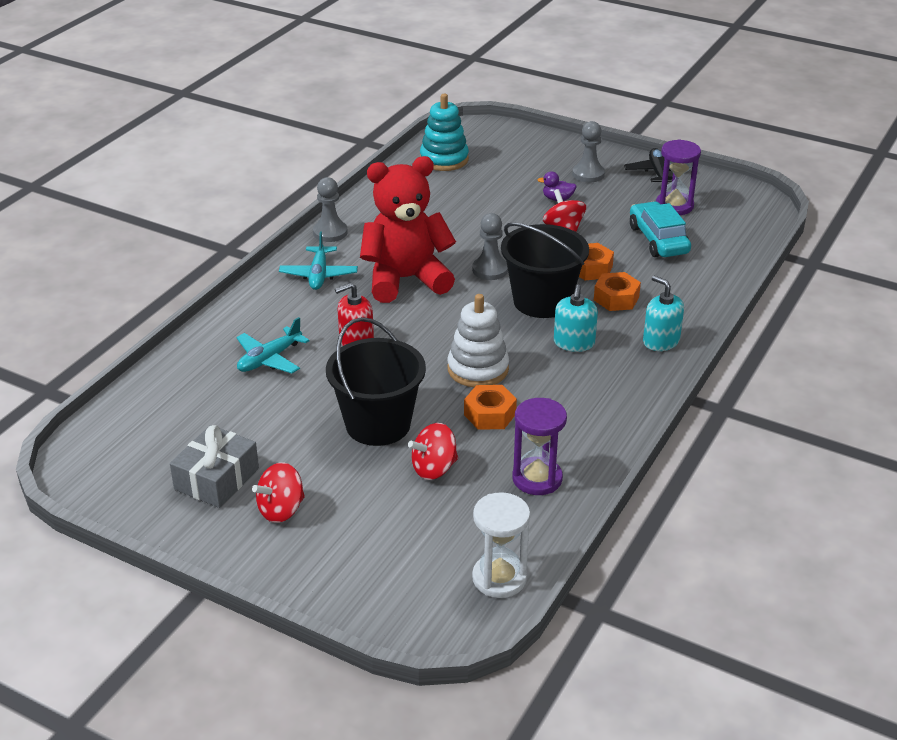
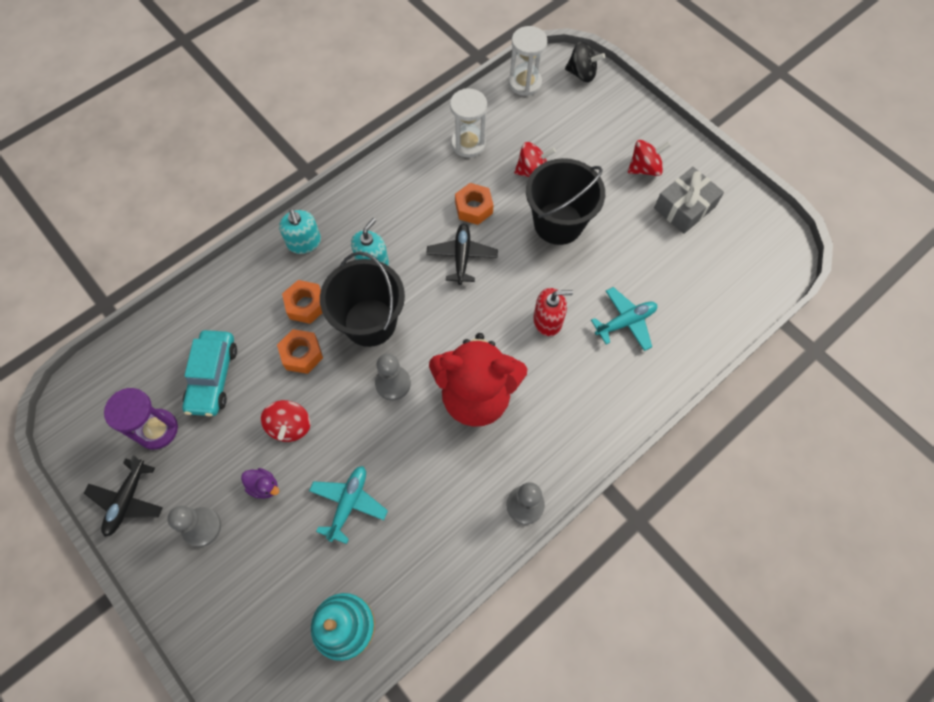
camera: 160 degrees left, 30 degrees up
(319, 275) = (555, 431): turquoise plane -> turquoise plane (348, 503)
(416, 617) = (582, 74): none -> black spinning top
(478, 369) = (462, 257): white stacking toy -> black plane
(537, 478) = (468, 144): purple hourglass -> white hourglass

